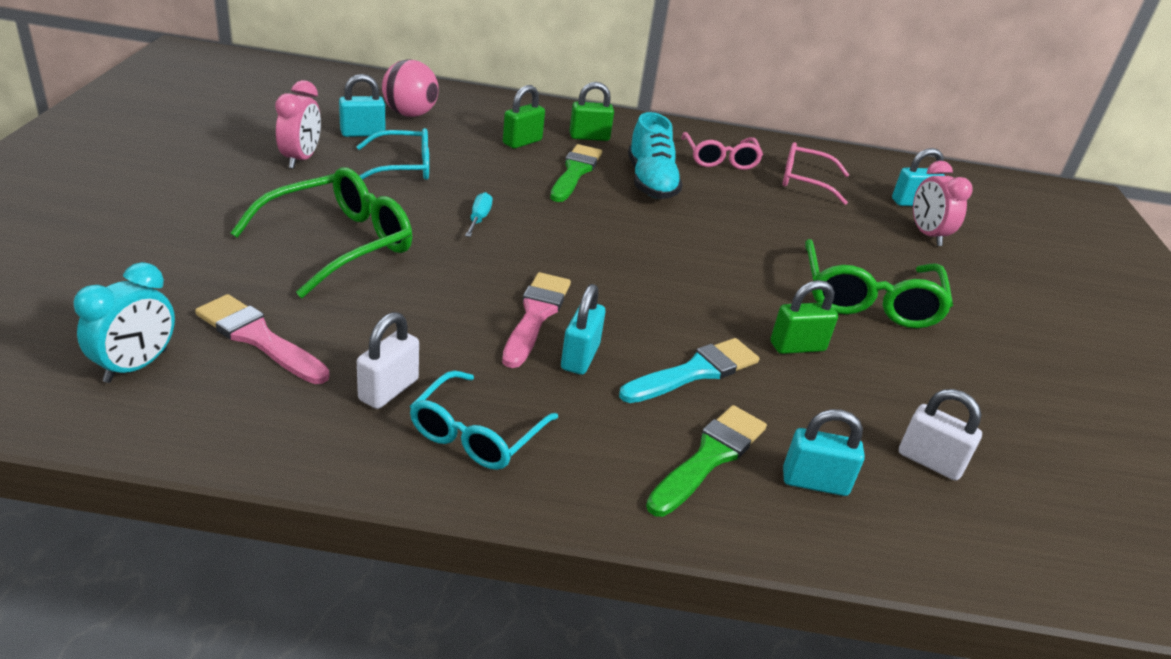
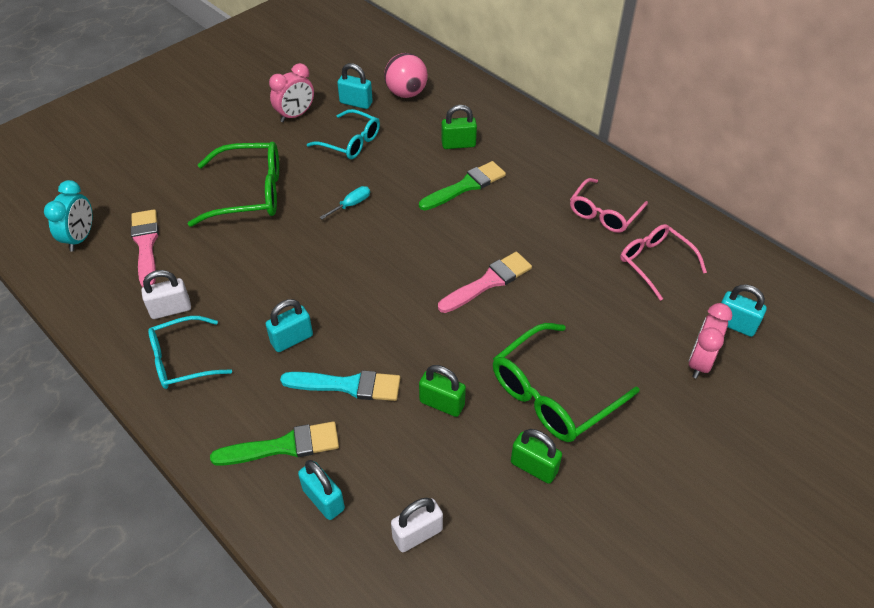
camera: 45 degrees right, 15 degrees up
(136, 366) = (80, 238): turquoise clock -> turquoise clock turned 60 degrees counterclockwise
(536, 315) = (301, 296): pink brush -> pink brush (488, 282)
(589, 137) = (517, 155): green padlock -> green padlock (534, 467)
(650, 182) = (513, 216): turquoise shoe -> none
(929, 461) = (417, 534): white padlock -> white padlock turned 75 degrees clockwise

